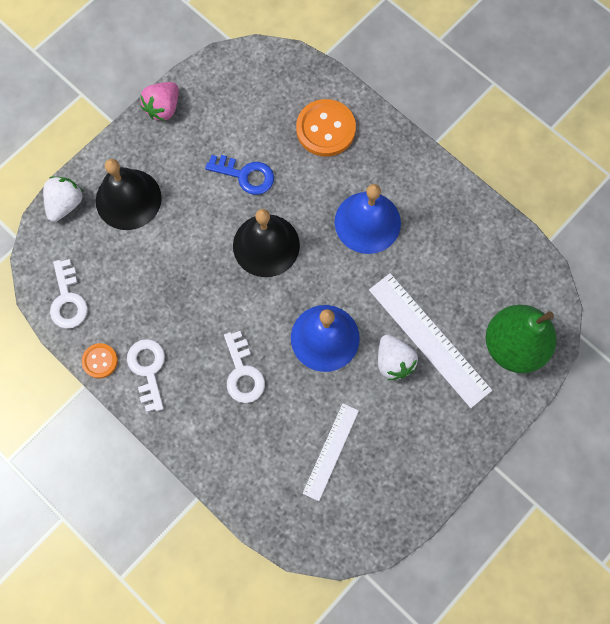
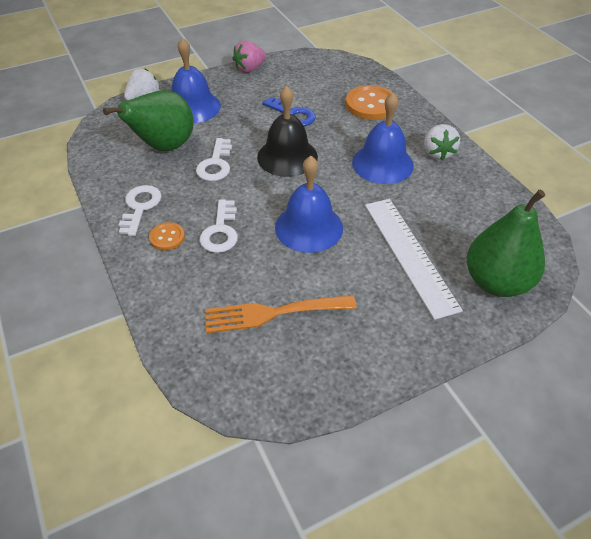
camera: 20 degrees right, 25 degrees down
(68, 300) = (107, 149): white key -> white key (216, 164)
(100, 361) = (105, 191): orange button -> orange button (167, 237)
(128, 199) = (193, 107): black bell -> blue bell
(128, 274) = (164, 147): none -> green pear
(331, 451) = (272, 313): white ruler -> orange fork
(393, 361) = (367, 261): white strawberry -> white strawberry (437, 153)

